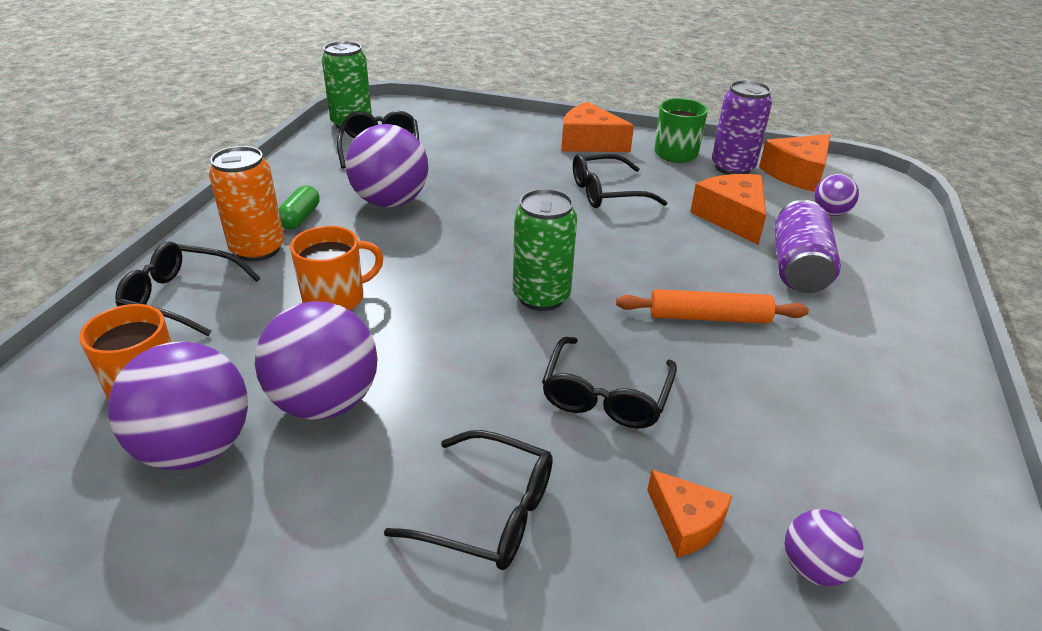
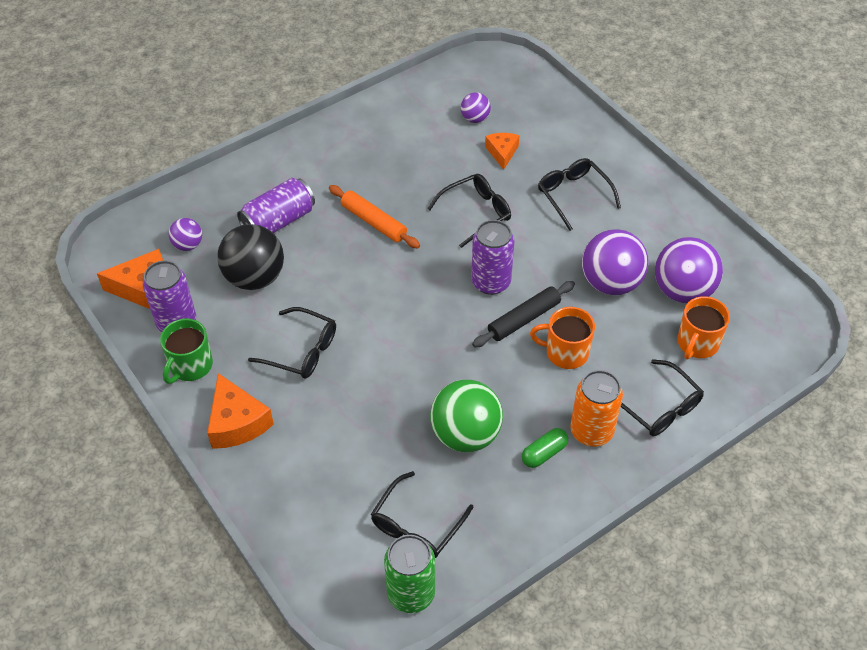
camera: 140 degrees left, 15 degrees up
(390, 202) = (465, 434): purple ball -> green ball
(415, 307) = (523, 319): none -> black rolling pin
(493, 324) = (491, 282): none -> purple can
(541, 297) = (446, 285): green can -> none
(732, 217) = (255, 277): orange cheese -> black ball

